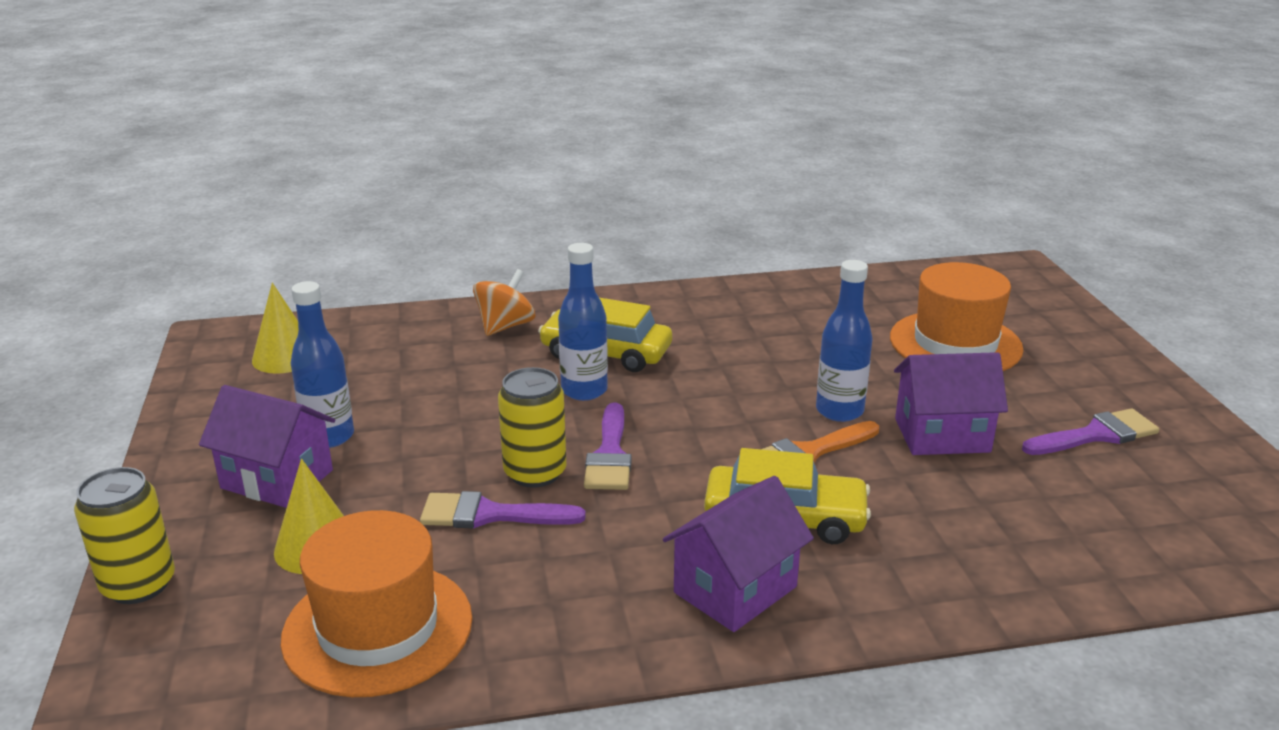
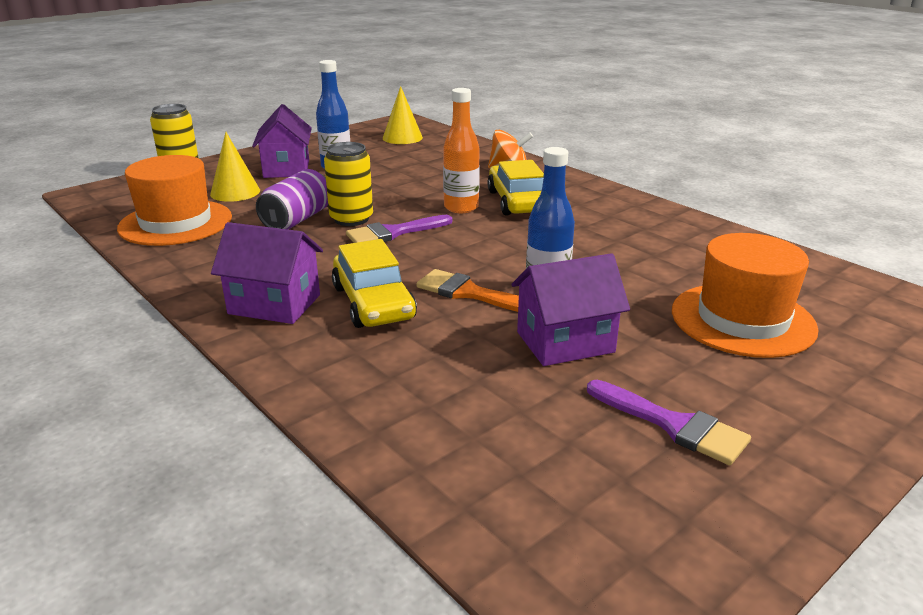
camera: 60 degrees right, 0 degrees up
(490, 515) = (297, 219): purple brush -> purple can
(584, 390) = (461, 208): blue bottle -> orange bottle
(942, 435) = (565, 342): purple house -> purple house turned 75 degrees counterclockwise

